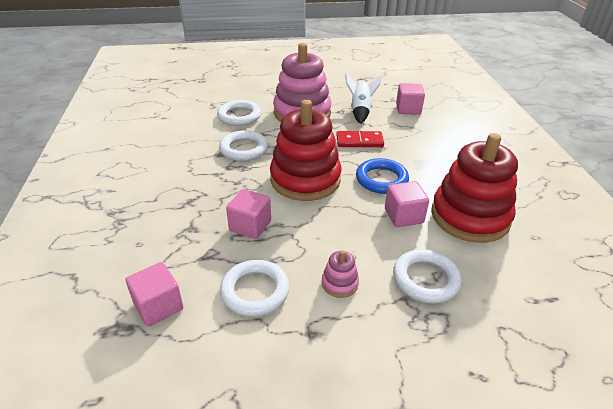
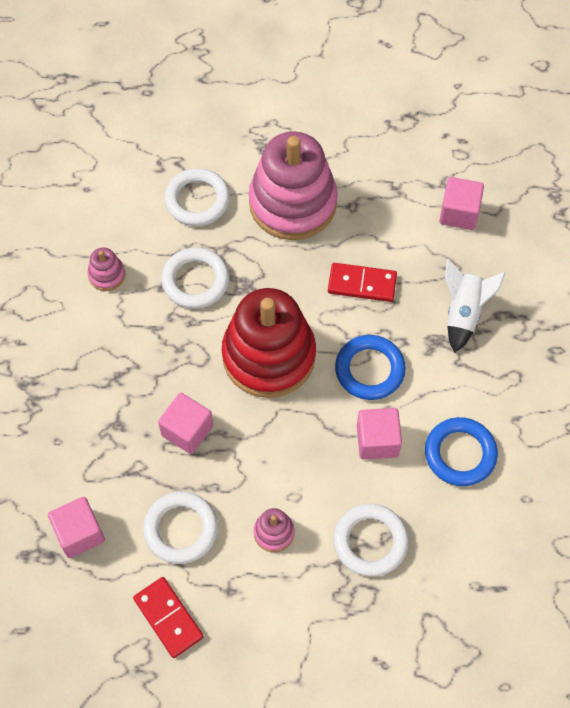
camera: 10 degrees right, 25 degrees up
(179, 152) = (107, 275): none -> pink stacking toy
(253, 366) = (168, 618): none -> red domino
(360, 111) = (383, 208): white rocket -> white rocket (463, 313)
(470, 216) = (460, 454): red stacking toy -> blue ring

